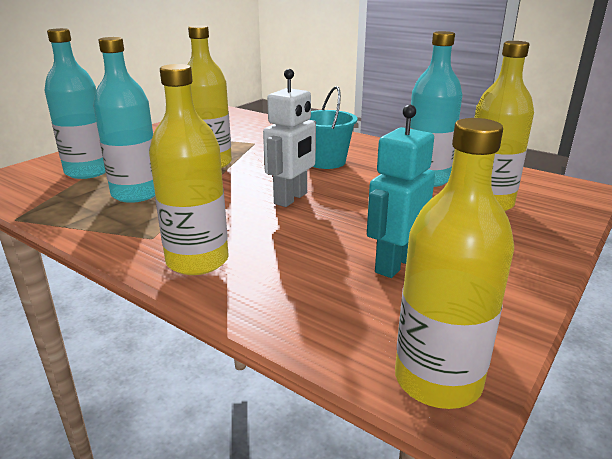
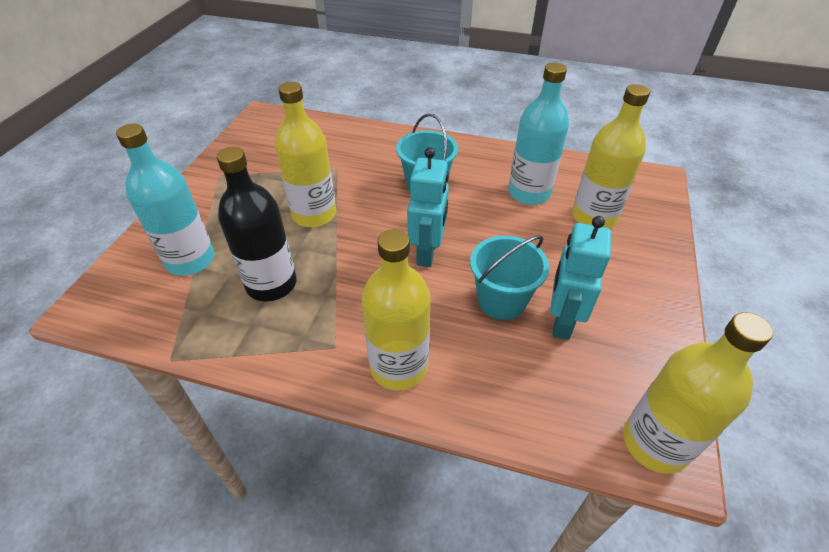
camera: 20 degrees left, 20 degrees up
(136, 194) = (271, 284): turquoise bottle -> black bottle
(291, 198) = (427, 253): white robot -> turquoise robot
(339, 239) = (501, 300): none -> turquoise bucket

